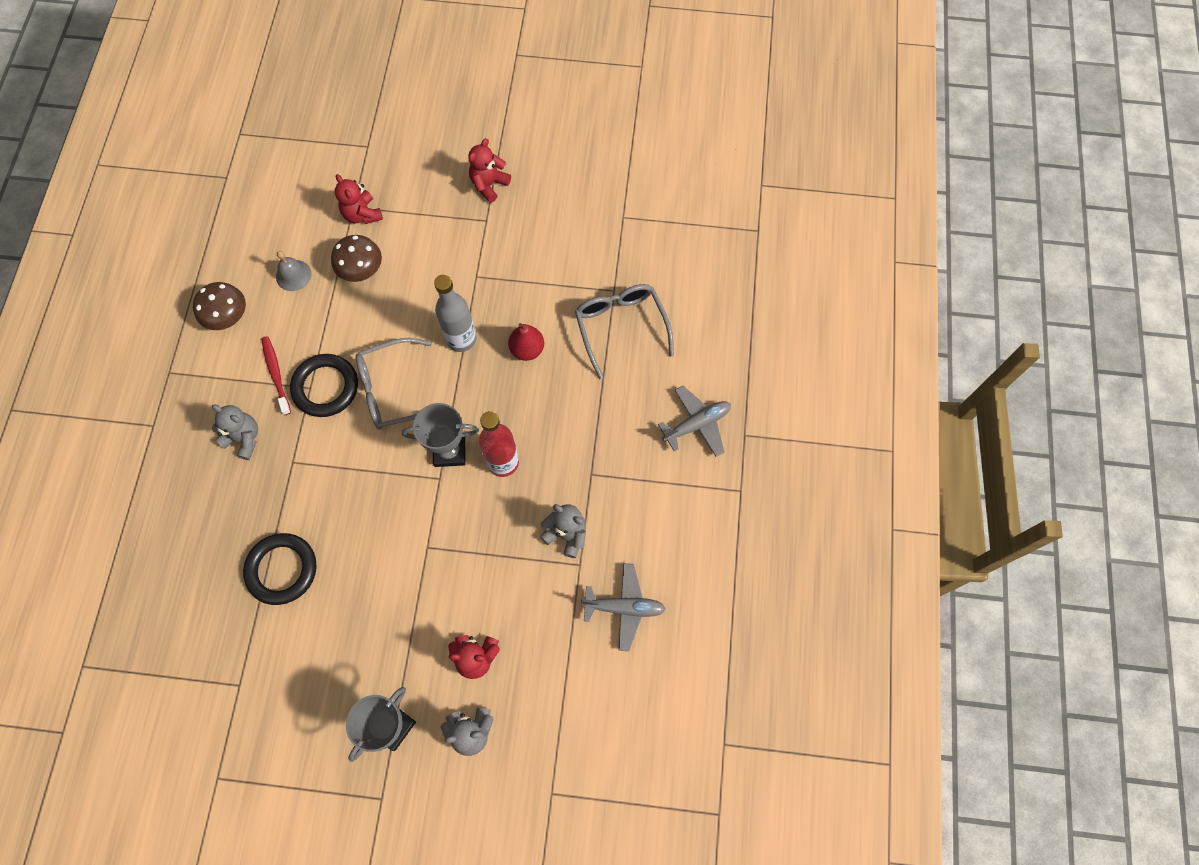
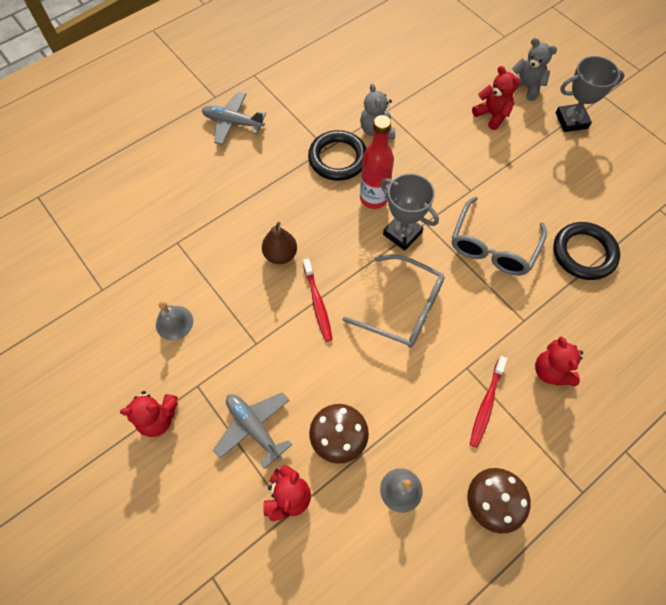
camera: 135 degrees left, 5 degrees down
(244, 438) = (551, 371): grey teddy bear -> red teddy bear
(325, 387) = (454, 357): black ring -> black ring (338, 158)
(461, 339) = (317, 303): grey bottle -> red toothbrush
(527, 349) = (280, 255): red pear -> brown pear
(547, 241) = (174, 322): none -> grey bell
(621, 327) = (203, 214): grey glasses -> grey glasses (493, 246)
(624, 608) = (383, 75): grey plane -> grey plane (254, 428)

